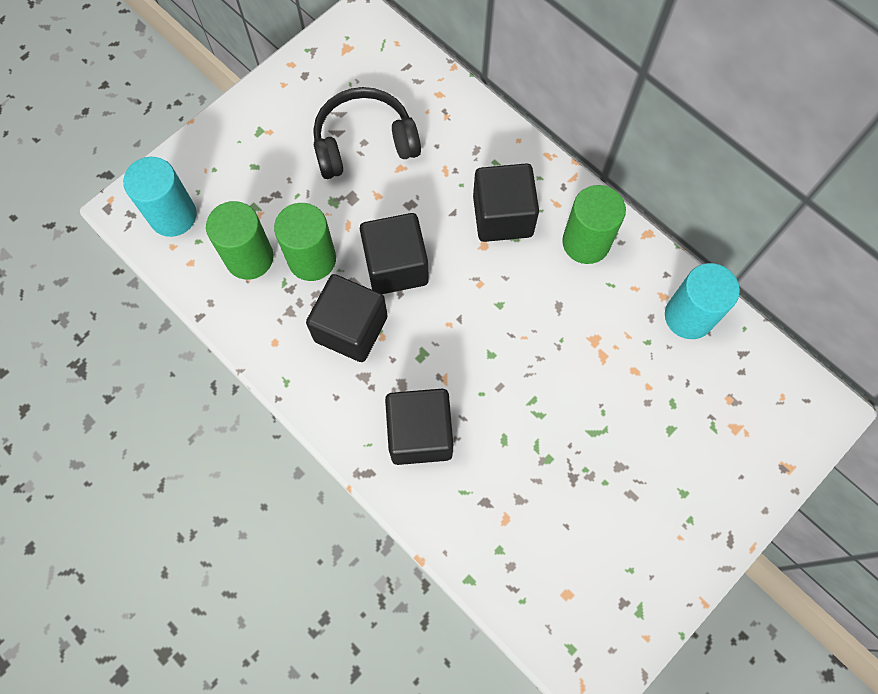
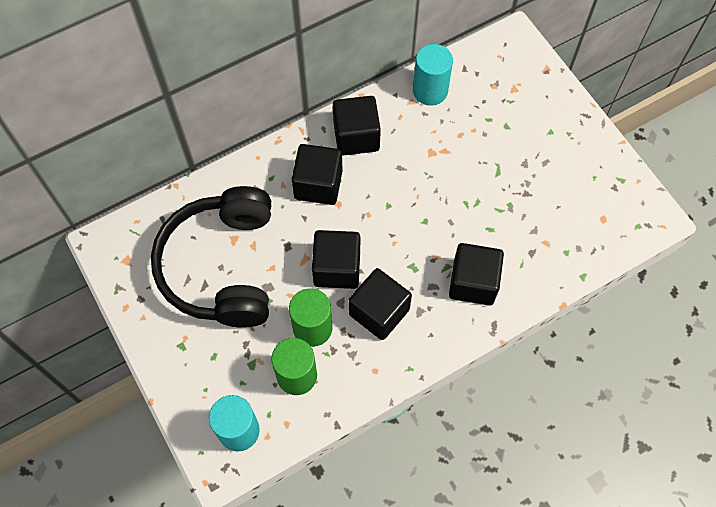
camera: 75 degrees left, 5 degrees down
(364, 143) = (221, 266): black headphones -> black headphones, size x1.60
(586, 242) = (356, 136): green cylinder -> black cube

